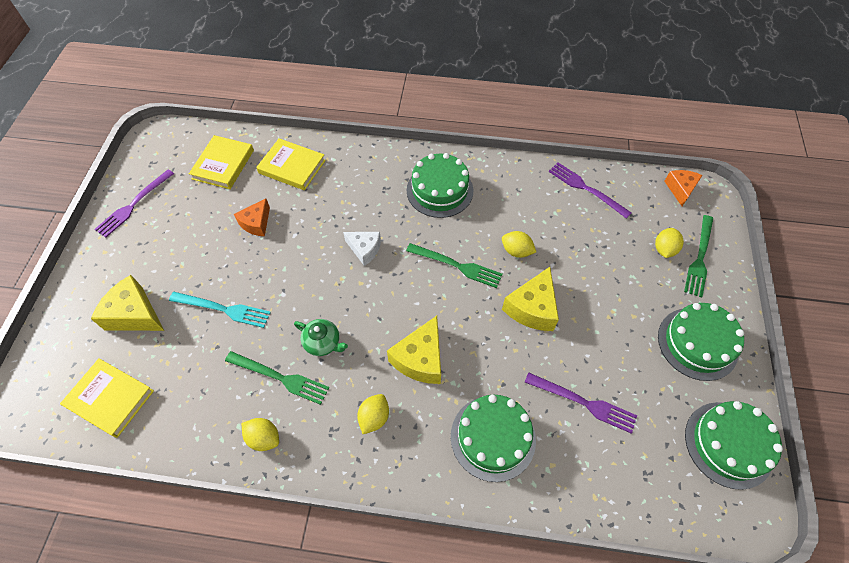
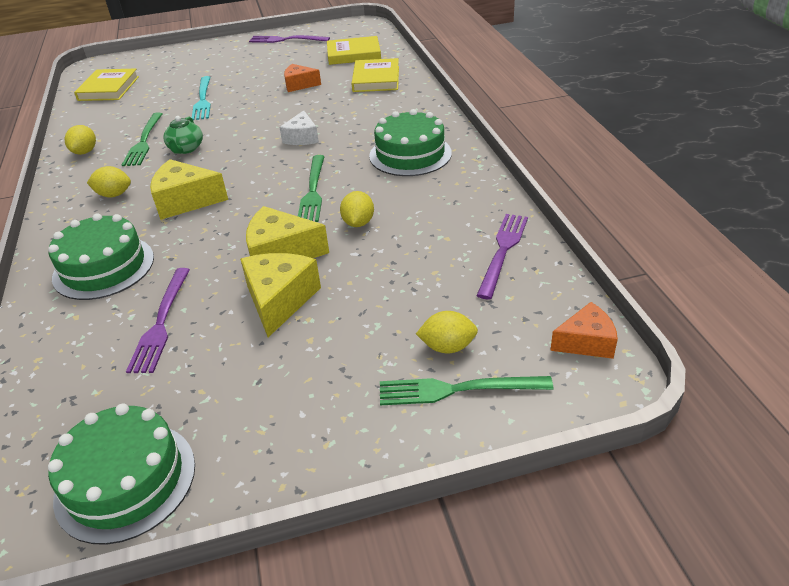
camera: 70 degrees right, 20 degrees down
(134, 314) = (184, 72): yellow cheese -> yellow cheese (279, 300)
(697, 343) = (291, 415): green cake -> none

